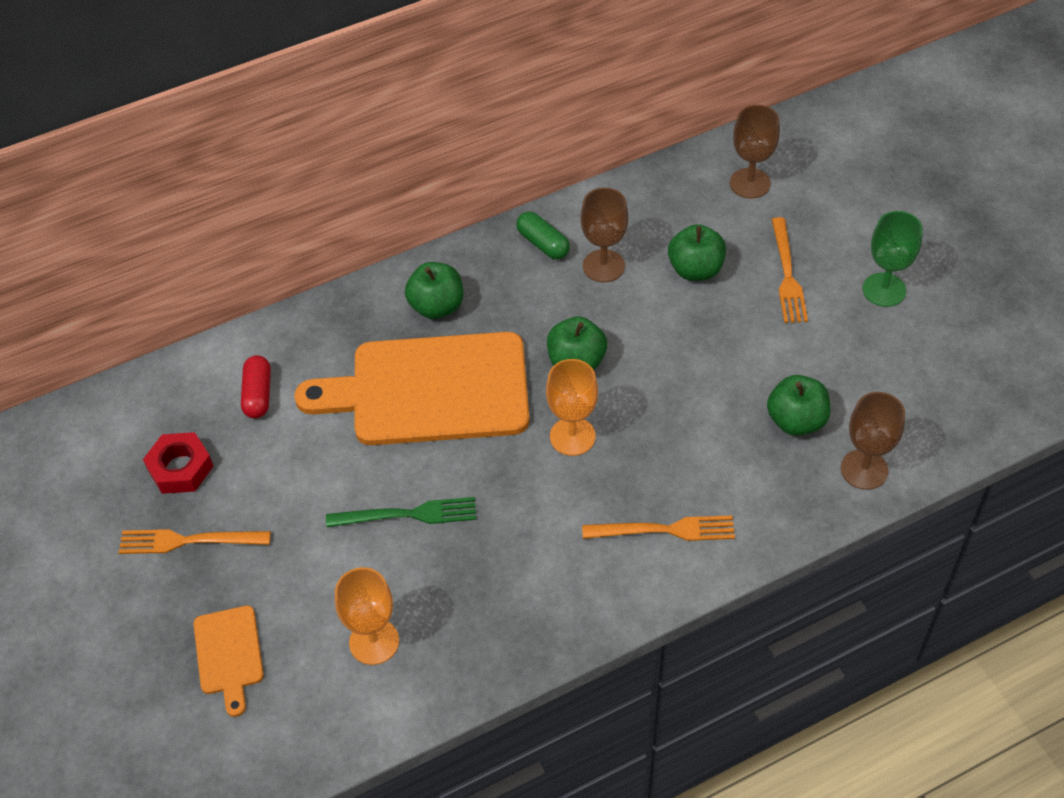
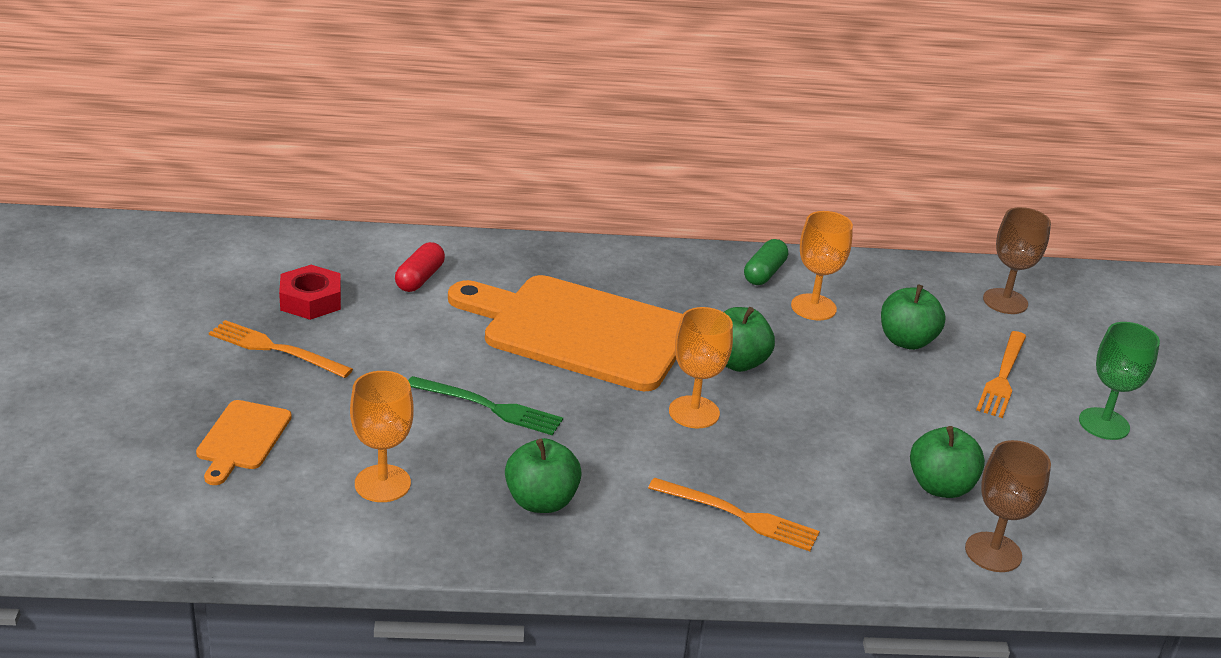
camera: 20 degrees right, 20 degrees down
(437, 306) = (630, 279): green apple -> green apple (541, 501)
(543, 244) = (764, 273): green capsule -> green capsule turned 45 degrees clockwise
(603, 266) = (813, 307): brown goblet -> orange goblet

